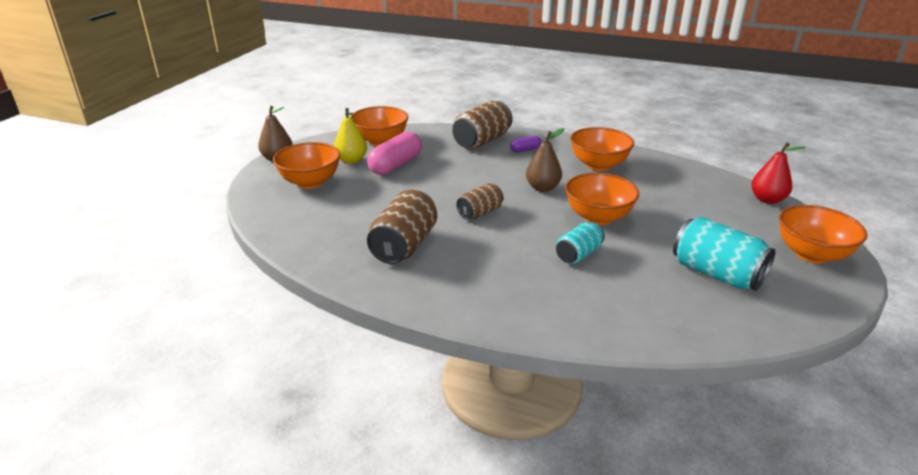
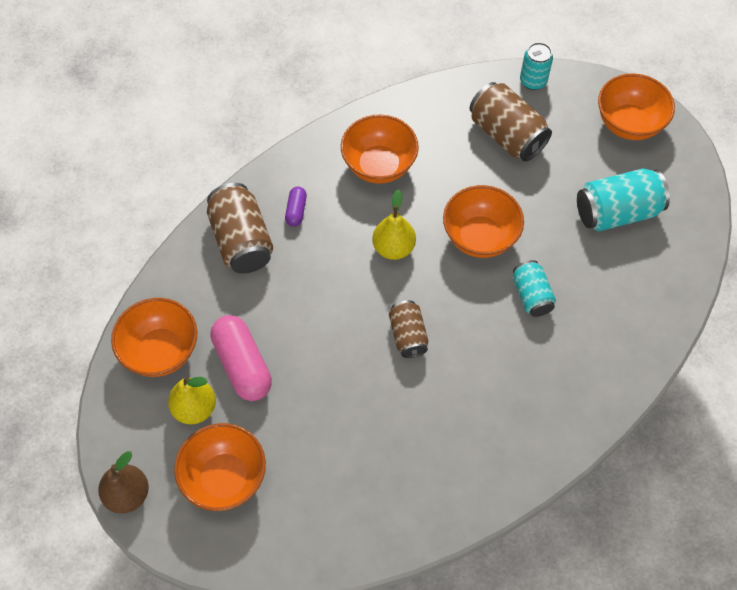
camera: 60 degrees left, 30 degrees up
(404, 245) = (429, 438): brown can -> brown can (507, 135)
(542, 188) = (393, 248): brown pear -> yellow pear
(767, 199) = (533, 81): red pear -> turquoise can

